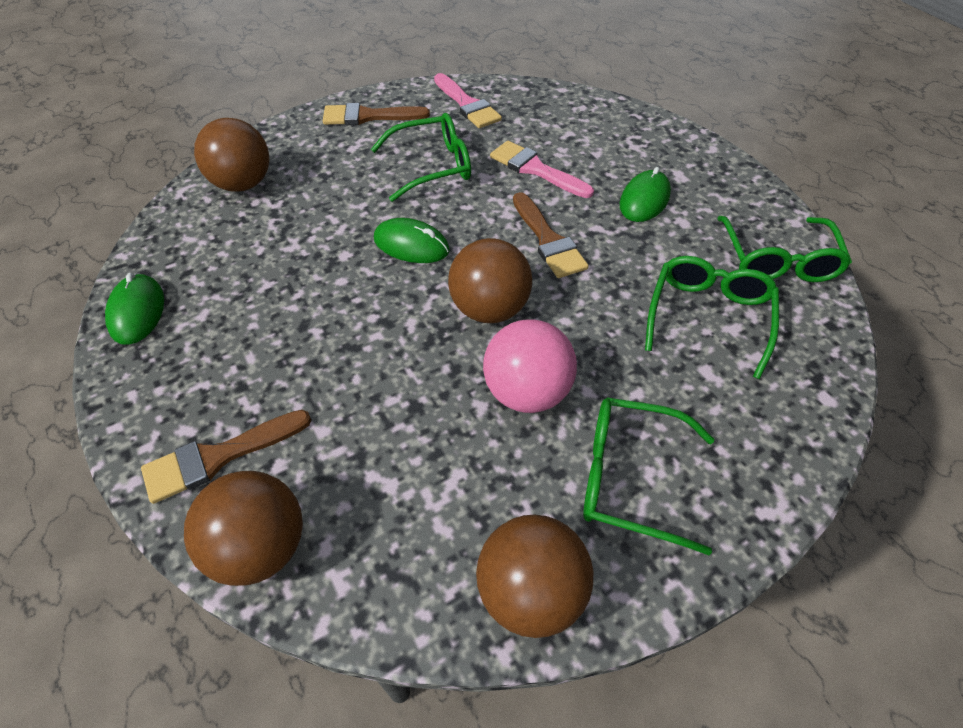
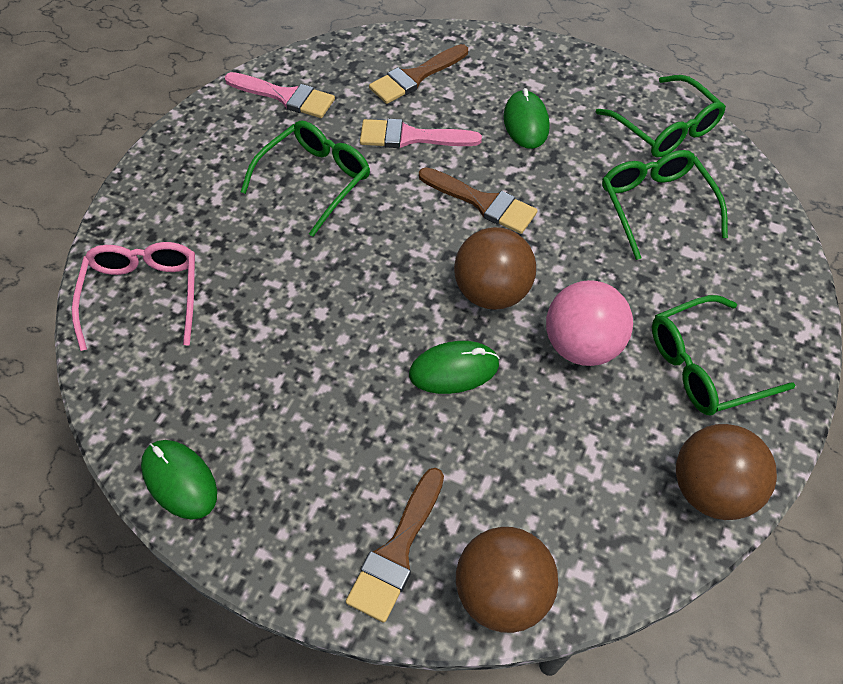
camera: 35 degrees left, 5 degrees up
(243, 184) = (143, 295): brown ball -> pink glasses
(368, 116) = (198, 156): brown brush -> brown brush (415, 77)
(411, 245) = (372, 270): green mouse -> green mouse (454, 370)

